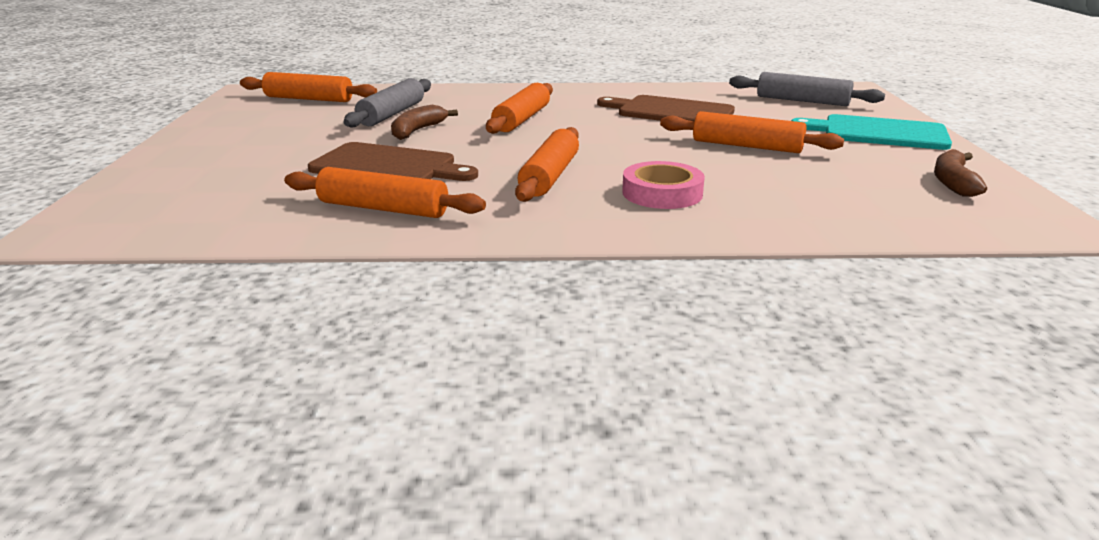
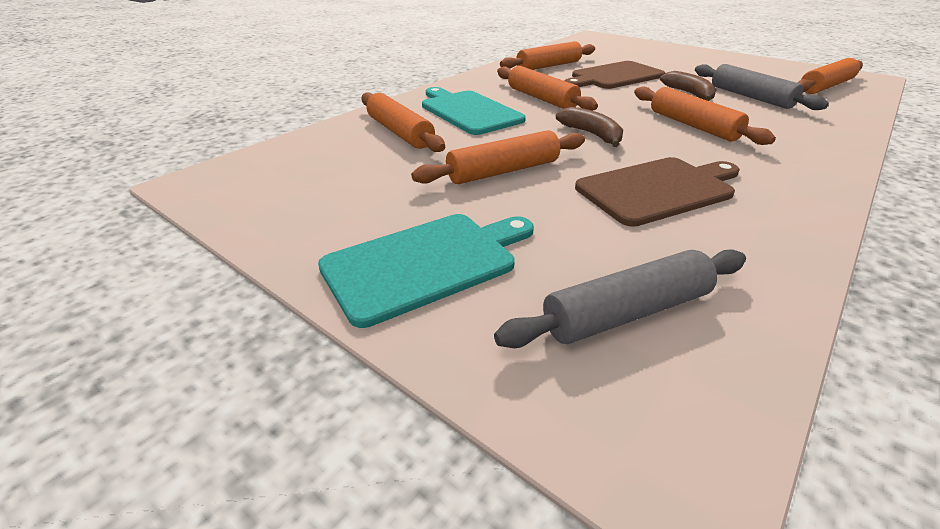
camera: 130 degrees right, 10 degrees up
(662, 193) = (468, 111): pink tape -> turquoise cutting board
(782, 200) = (400, 132): none -> orange rolling pin
(953, 182) = (291, 201): brown banana -> brown banana (592, 134)

